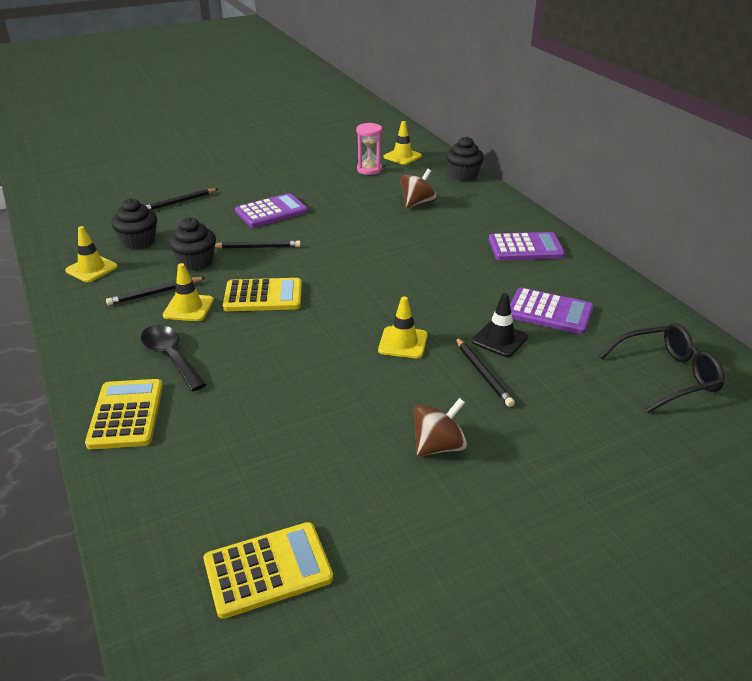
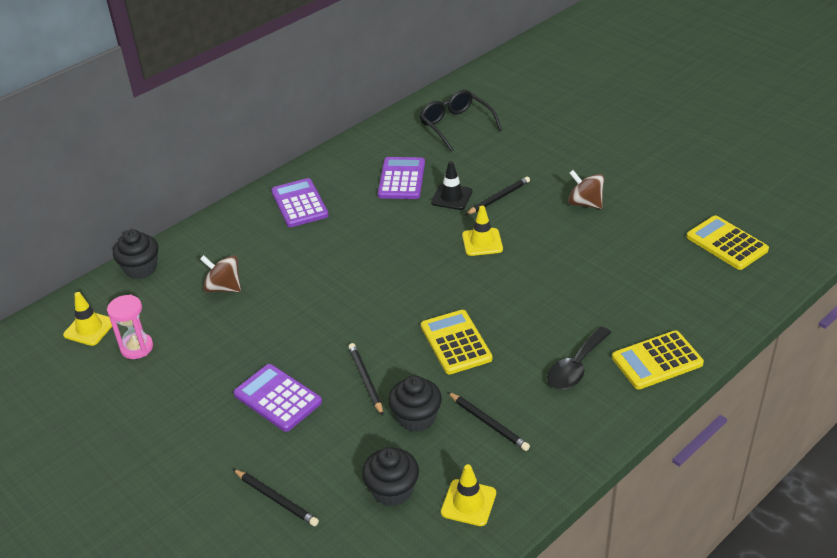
camera: 105 degrees left, 5 degrees up
(188, 308) = (500, 386): yellow traffic cone -> none

